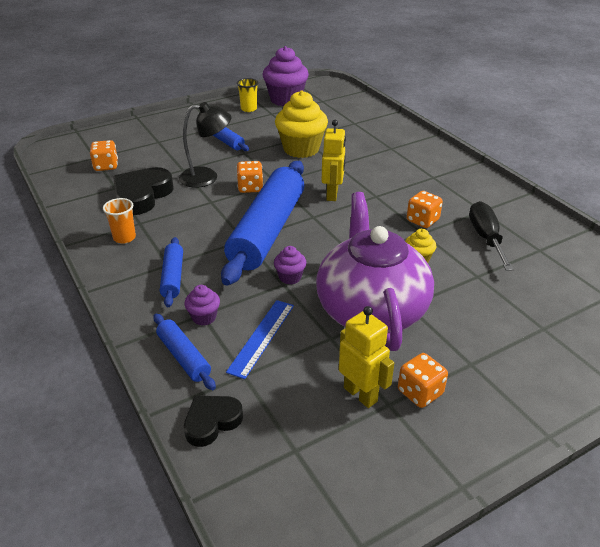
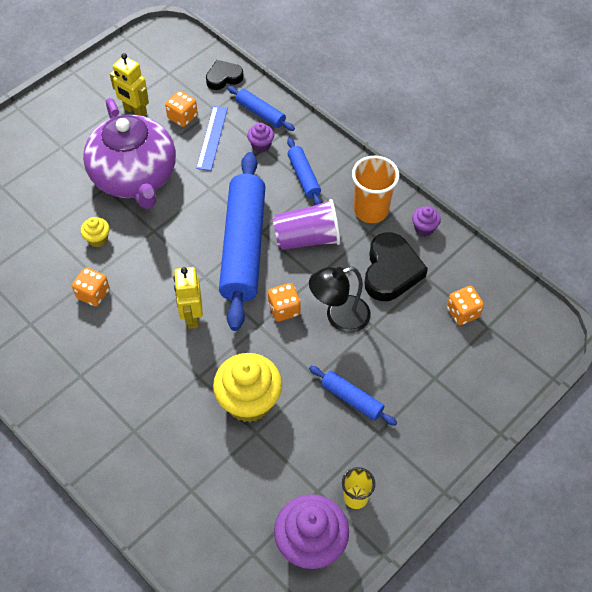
camera: 165 degrees right, 20 degrees up
(124, 238) = (371, 210): orange cup -> orange cup, size x1.67
(202, 227) = (307, 238): none -> purple cup
(212, 422) = (223, 77): black heart -> black heart turned 150 degrees counterclockwise
(290, 277) = (206, 196): purple cupcake -> purple cupcake (424, 228)
(420, 392) = (96, 119): orange dice -> orange dice (182, 117)
(486, 238) = (31, 281): black screwdriver -> none

